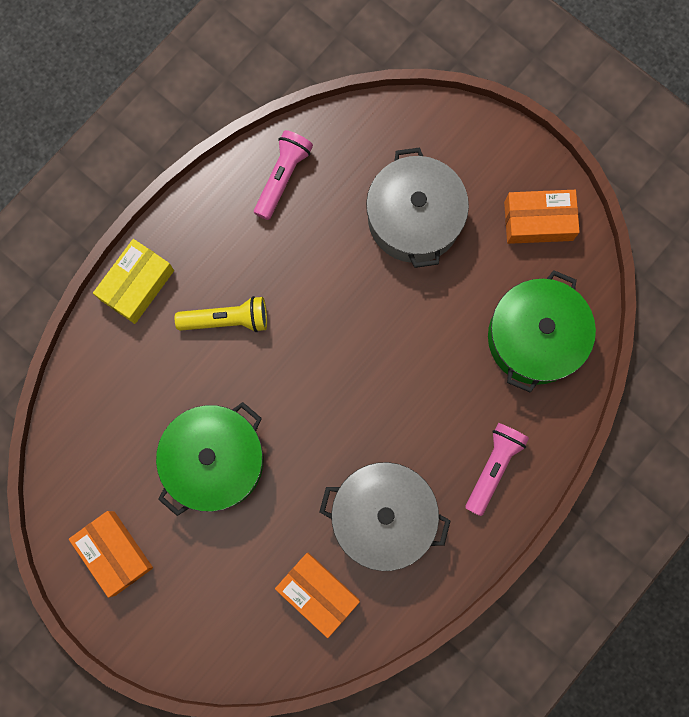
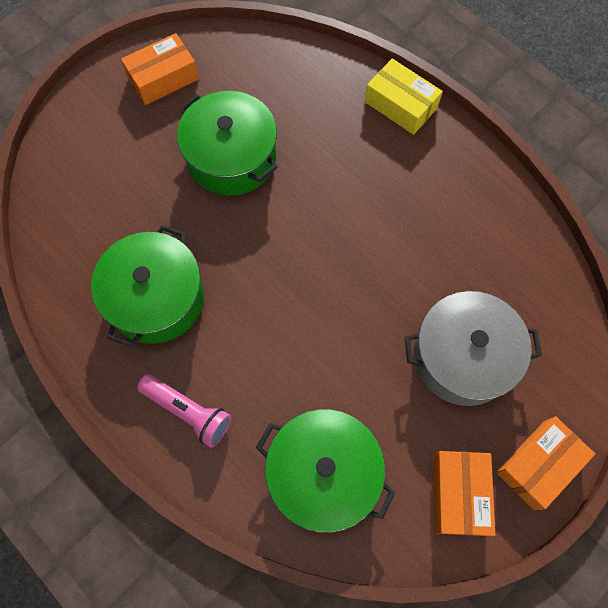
camera: 95 degrees right, 10 degrees down
(227, 320) = (363, 175): yellow flashlight -> none
(282, 177) = (506, 233): pink flashlight -> none
(318, 593) = (95, 234): orange box -> orange box (538, 464)
(383, 516) = (156, 298): grey pot -> green pot

